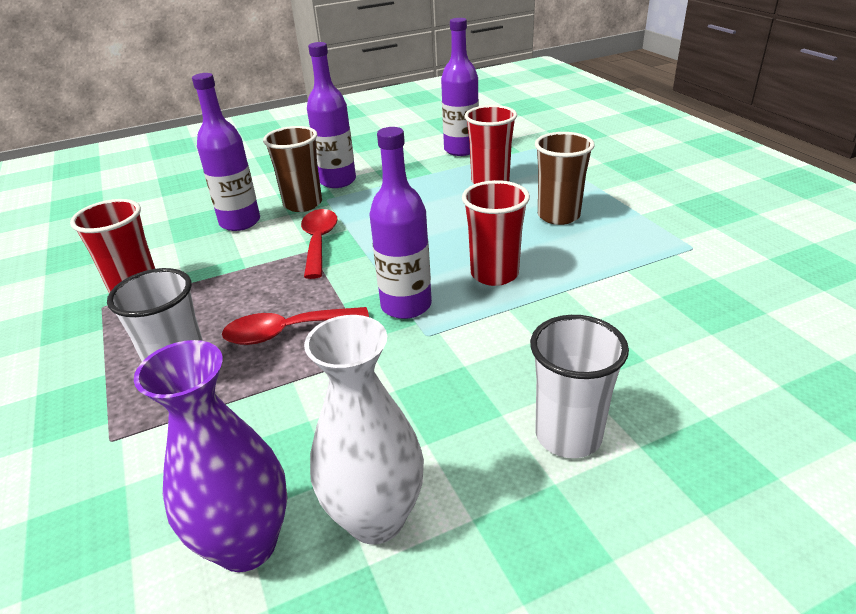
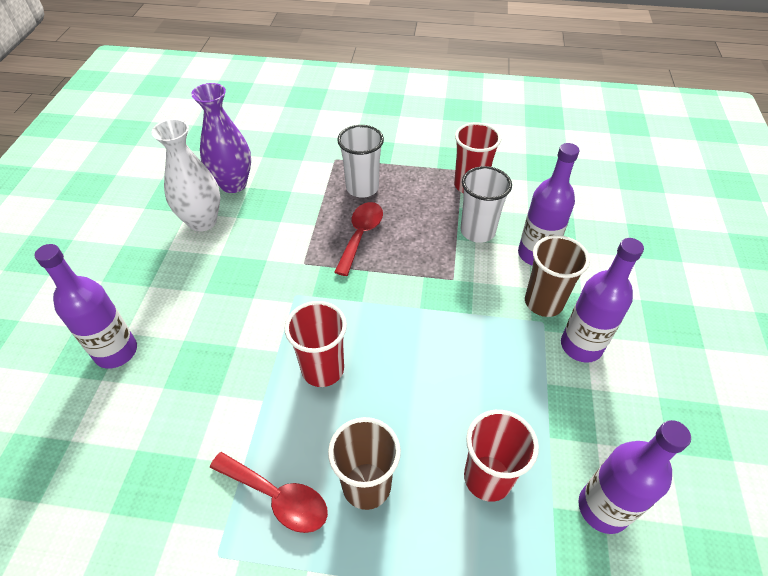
camera: 120 degrees right, 15 degrees up
(319, 242) = (463, 288): red spoon -> red spoon (277, 497)
(406, 305) = (334, 299): purple bottle -> purple bottle (116, 352)
(568, 435) = (163, 309): white cup -> white cup (477, 231)

